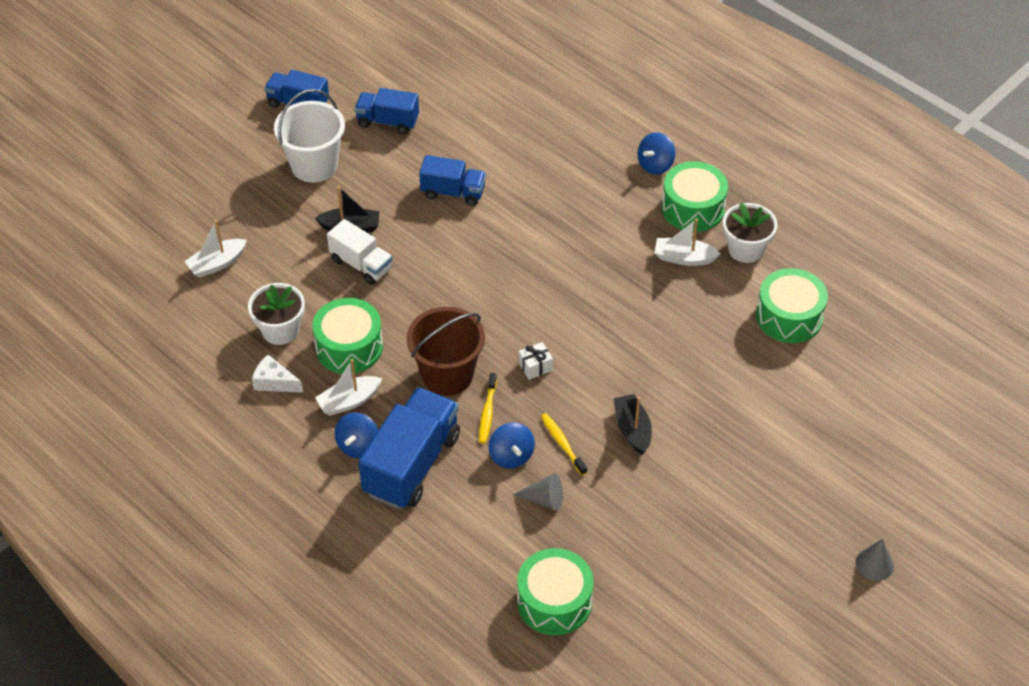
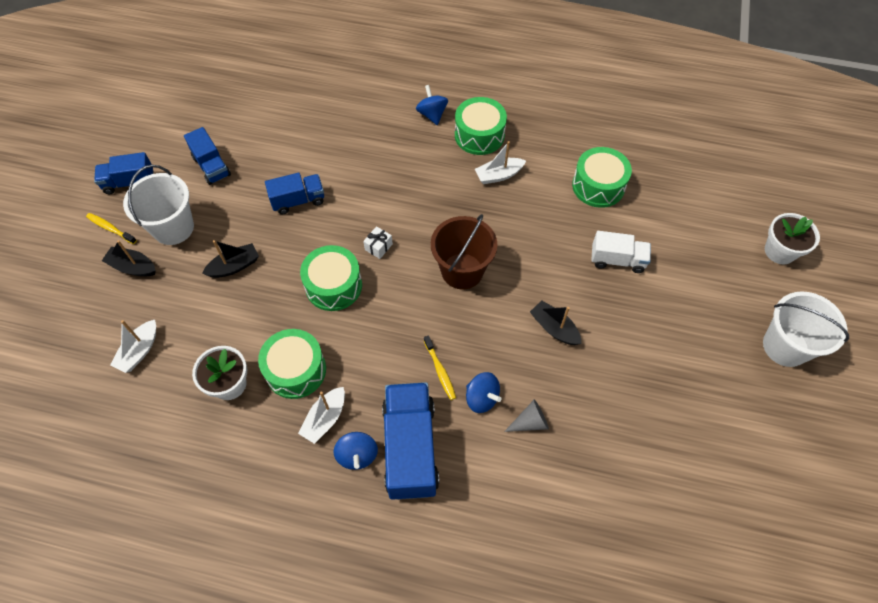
camera: 30 degrees left, 10 degrees up
(255, 185) = (133, 267): none -> black boat
(274, 382) = (252, 434): white cheese -> none
(361, 264) = (262, 293): white truck -> white truck (617, 260)
(387, 121) = (212, 166): blue truck -> blue truck turned 105 degrees counterclockwise
(447, 375) = (389, 354): brown bucket -> brown bucket (462, 271)
(535, 367) = (451, 313): white gift -> white gift (378, 247)
(554, 601) = (596, 508): green drum -> green drum (333, 285)
(562, 443) = (512, 367): yellow toothbrush -> yellow toothbrush (110, 228)
(655, 165) = (432, 114): blue spinning top -> blue spinning top turned 150 degrees clockwise
(745, 249) = (535, 149): white flower pot -> white flower pot (780, 251)
(874, 564) = (785, 346): grey cone -> white bucket

